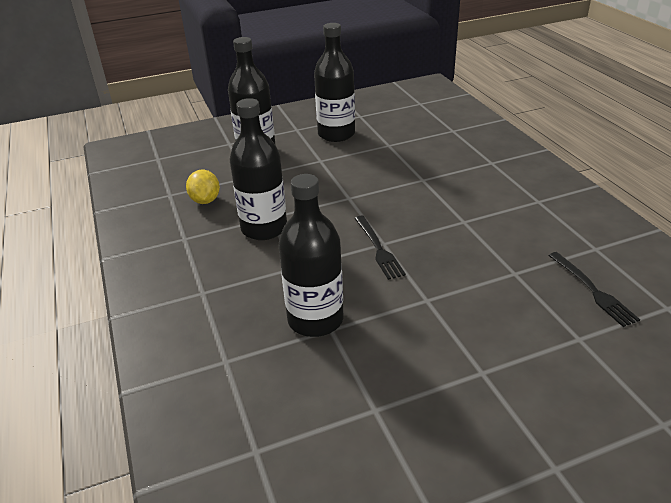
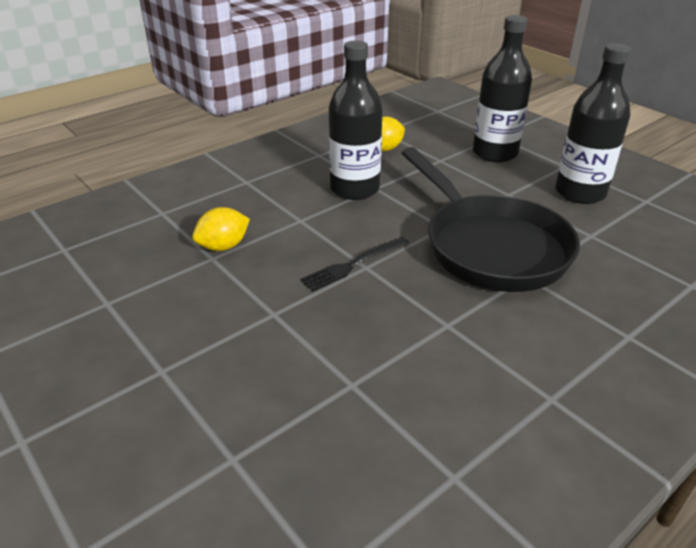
camera: 70 degrees right, 0 degrees up
(315, 319) = (223, 246): black bottle -> yellow lemon
(383, 184) = (490, 246): none -> black pan
(593, 290) = (341, 474): black fork -> none

